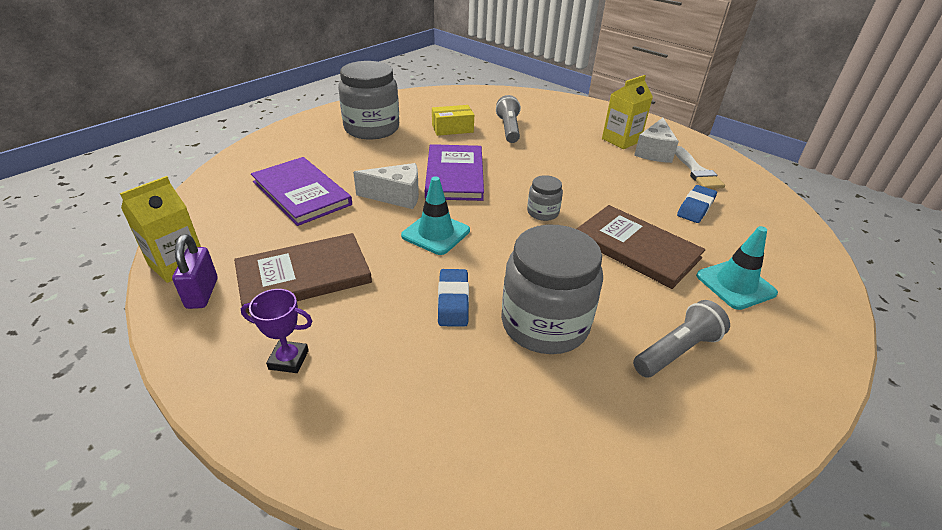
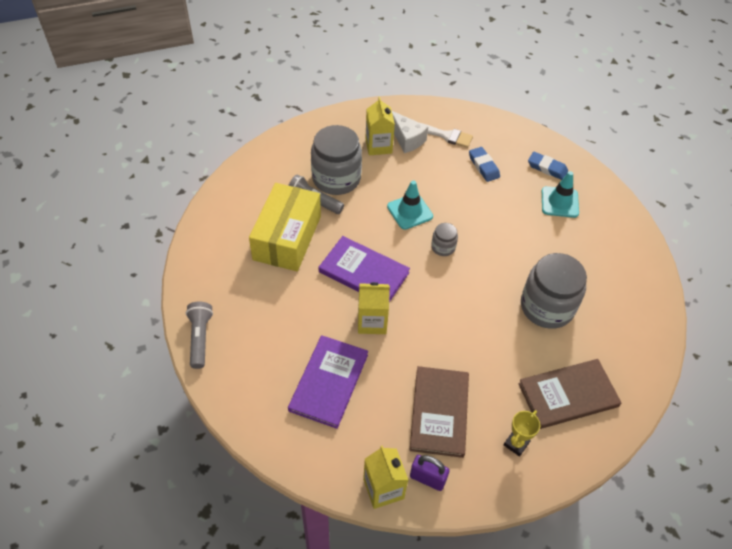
camera: 60 degrees left, 15 degrees up
(289, 359) = (516, 443): purple trophy -> yellow trophy
(301, 193) = (329, 382): purple book -> purple book turned 60 degrees counterclockwise
(372, 128) = (246, 294): grey jar -> grey jar (336, 178)
(396, 196) = (372, 322): white cheese -> yellow carton
(436, 233) = (433, 318): turquoise traffic cone -> turquoise traffic cone (410, 211)
(452, 128) = (287, 238): yellow box -> yellow box, size x2.03
(453, 301) = (506, 341): blue eraser -> blue eraser (547, 168)
(636, 248) = (506, 223): brown book -> brown book (568, 395)
(676, 351) = (593, 262): grey flashlight -> grey flashlight (200, 338)

